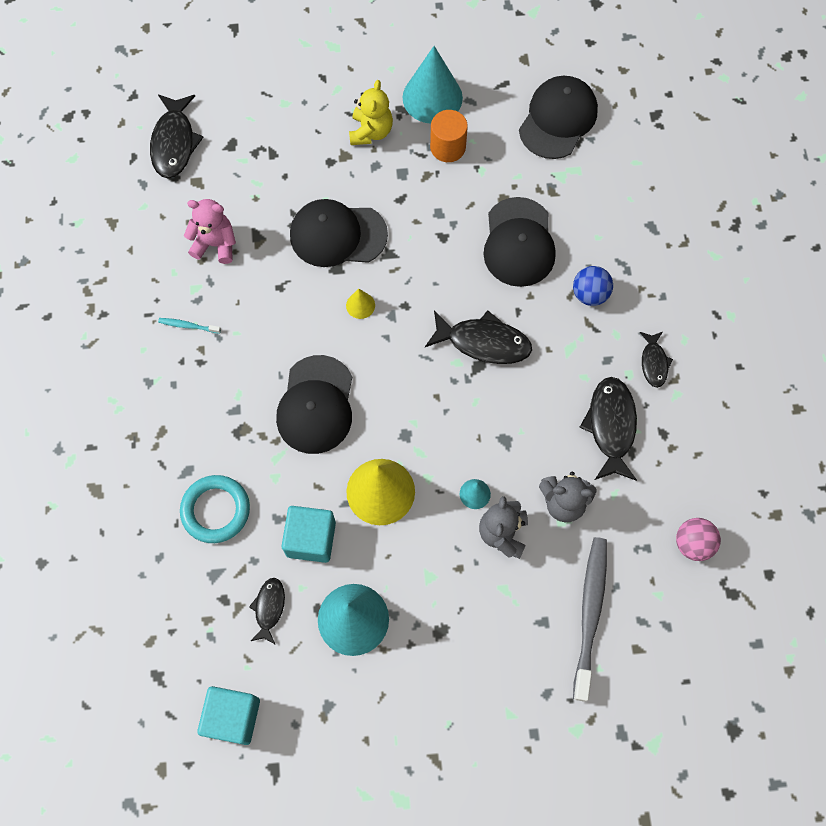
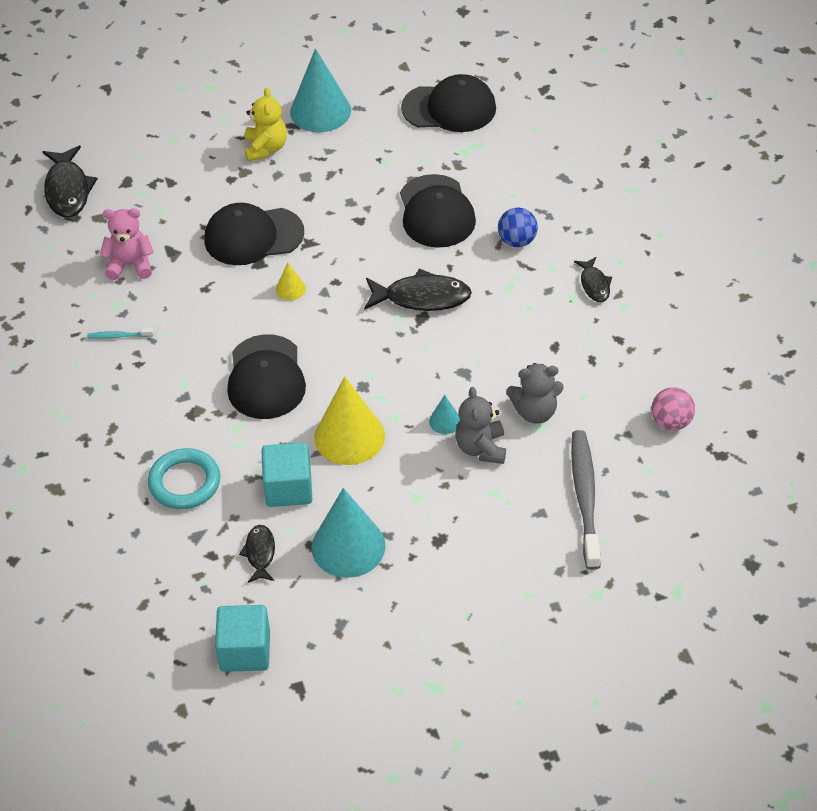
camera: 10 degrees left, 20 degrees down
(448, 147) = (346, 148): orange cylinder -> none
(558, 119) = (449, 108): black cap -> black cap turned 75 degrees clockwise
(610, 426) = (565, 342): black fish -> none

